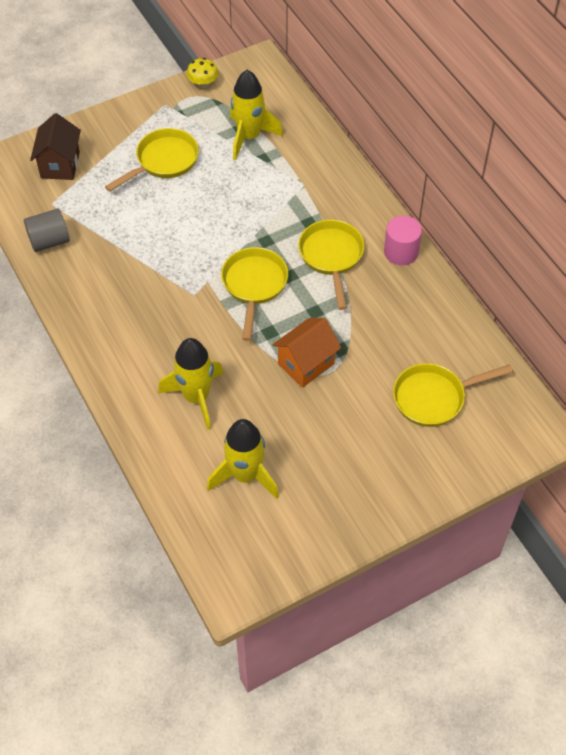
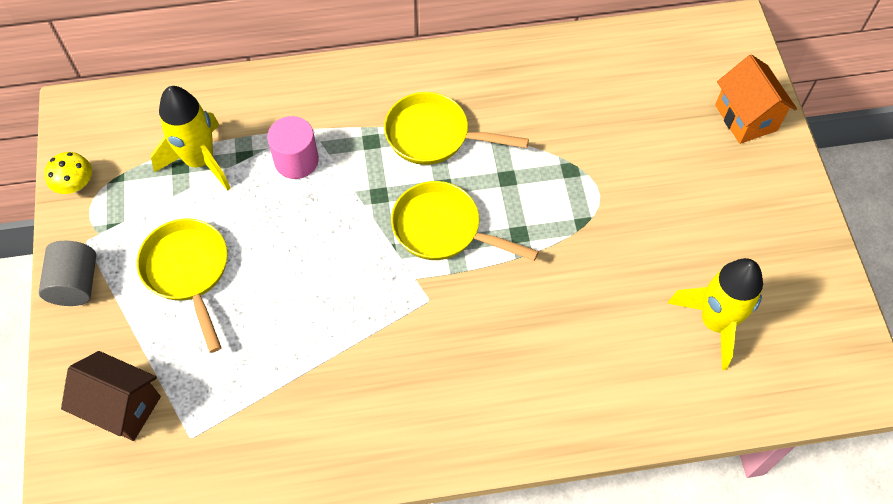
camera: 70 degrees left, 5 degrees up
(49, 241) = (258, 458): grey cylinder -> grey cylinder (75, 284)
(196, 397) = (588, 343): yellow rocket -> none
(306, 364) = (579, 211): orange house -> orange house (746, 118)
(401, 252) = (456, 67): pink cylinder -> pink cylinder (296, 160)
(434, 398) = (665, 105): yellow pan -> none

